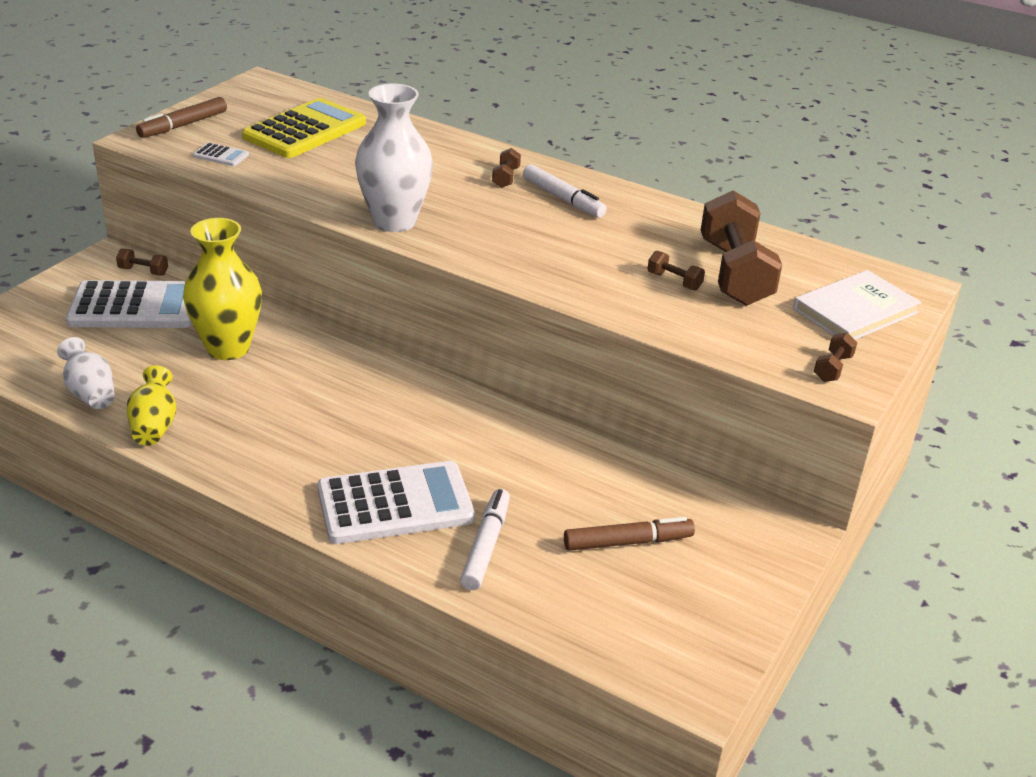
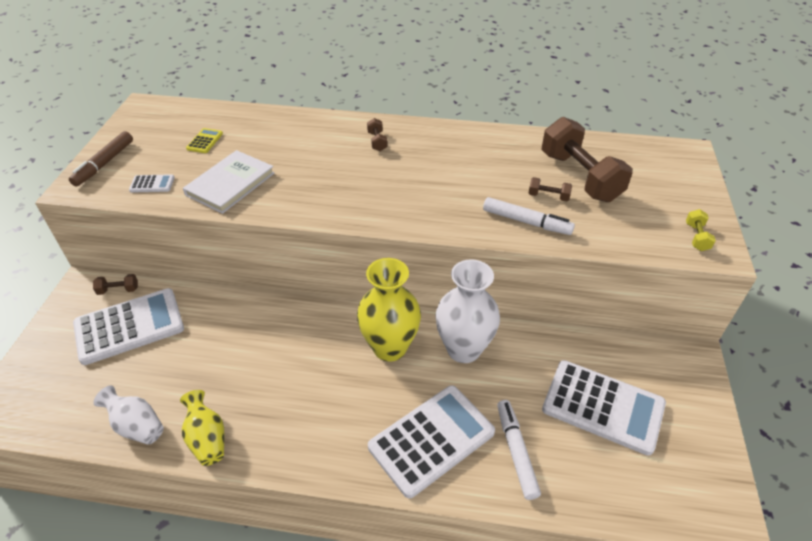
camera: 20 degrees left, 10 degrees up
(228, 348) = (225, 340): yellow vase -> yellow vase (390, 347)
(305, 130) = (205, 141): yellow calculator -> yellow calculator, size x0.41
(394, 221) = (324, 206): white vase -> white vase (463, 349)
(563, 199) = (428, 148): white marker -> white marker (526, 222)
(627, 542) = (603, 407): brown marker -> white calculator
(832, 368) = (696, 237): brown dumbbell -> yellow dumbbell
(855, 311) = (672, 183): white book -> white book (230, 184)

